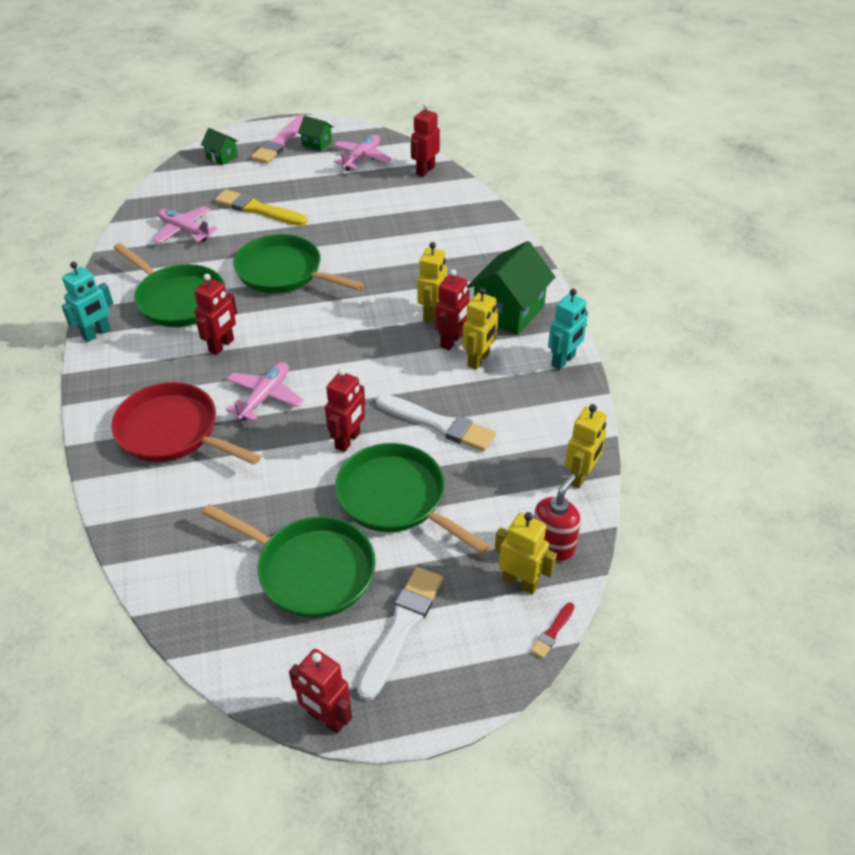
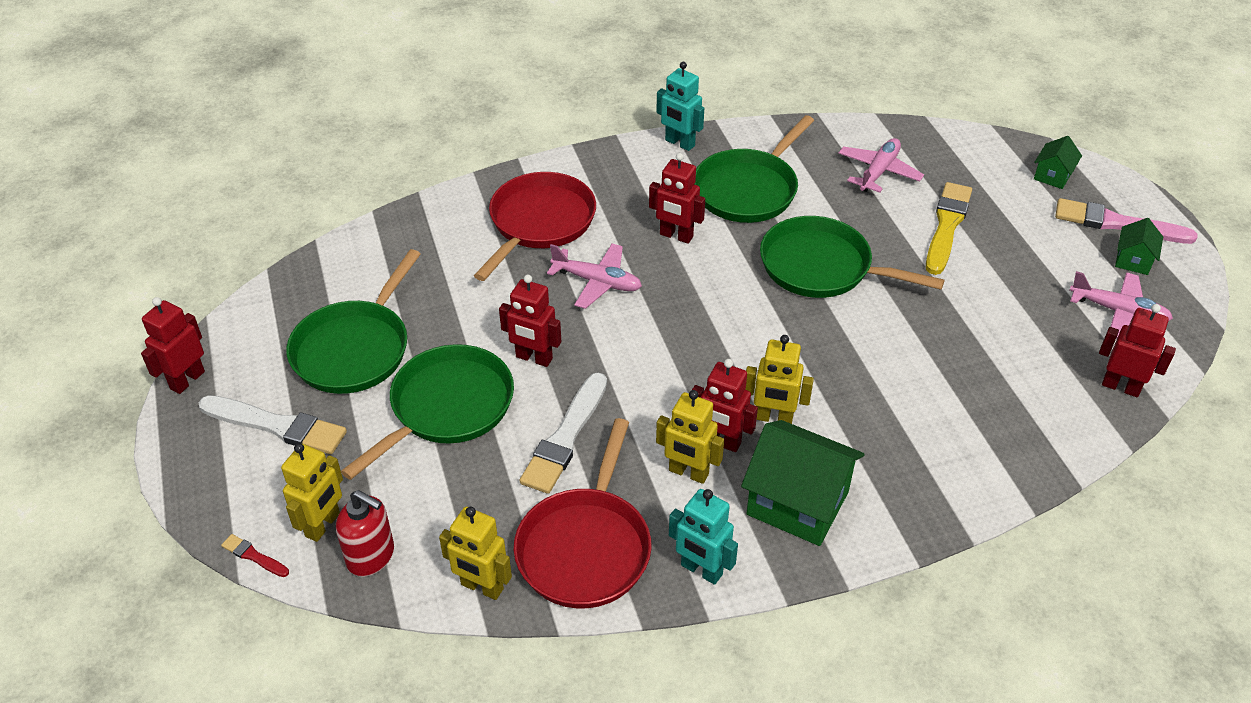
camera: 85 degrees right, 0 degrees up
(284, 272) = (822, 267): green pan -> green pan turned 90 degrees counterclockwise
(544, 417) = (585, 547): none -> red pan

